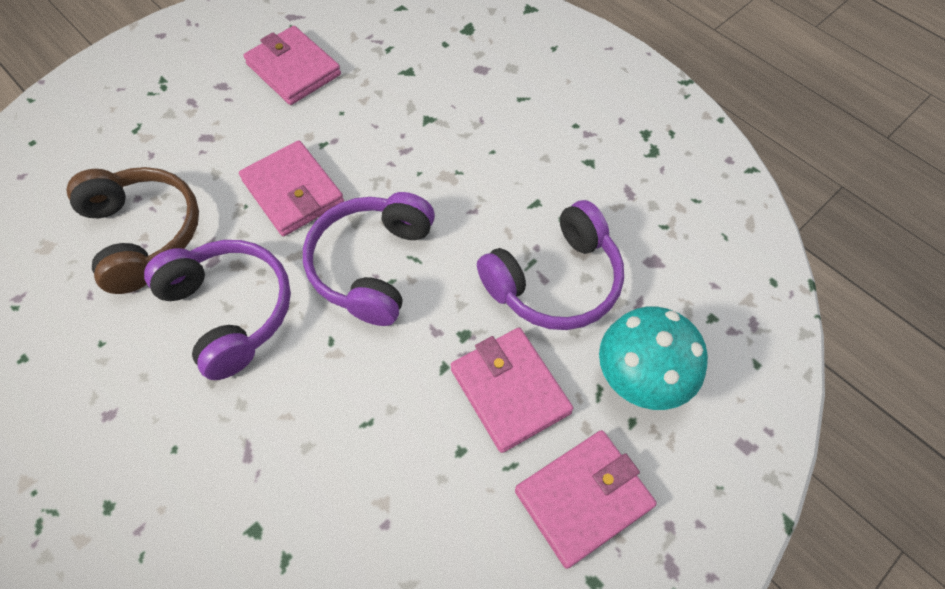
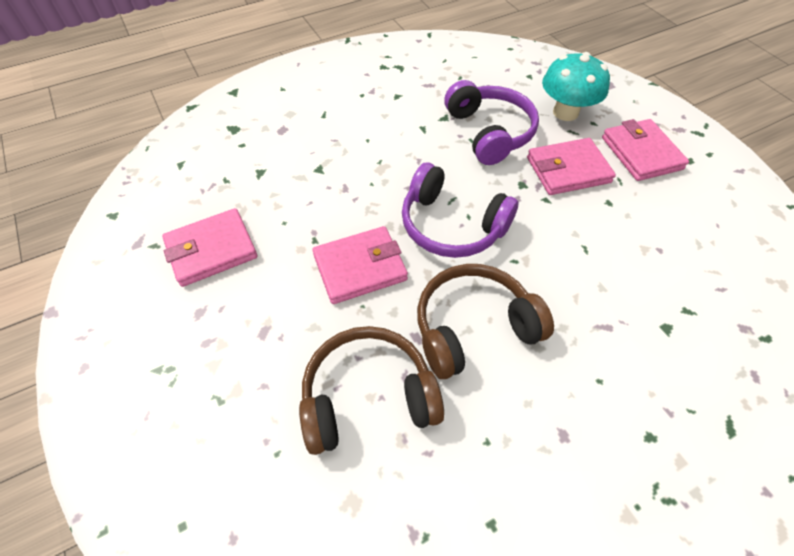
camera: 75 degrees left, 5 degrees down
(230, 311) = (473, 327): purple headphones -> brown headphones

